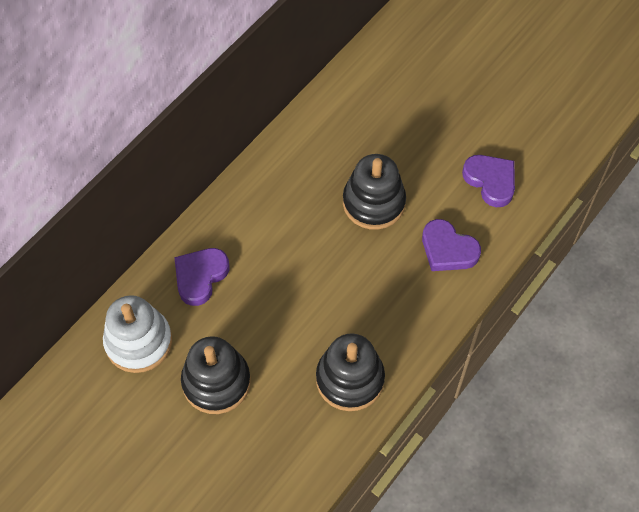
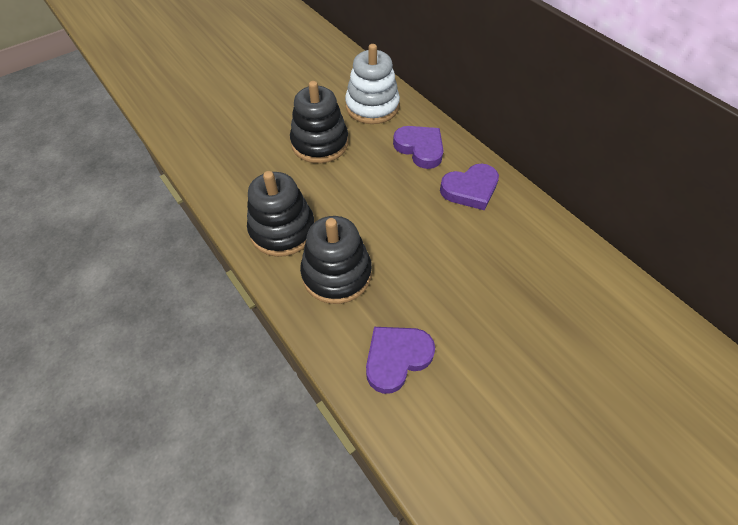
camera: 105 degrees right, 5 degrees down
(373, 203) = (474, 298): black stacking toy -> black stacking toy (336, 274)
(490, 181) = (486, 445): purple heart -> purple heart (470, 189)

